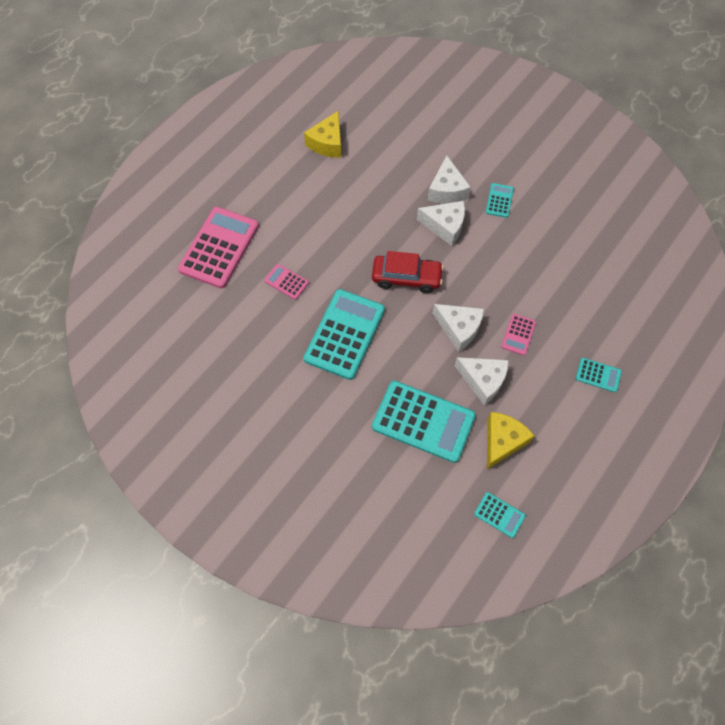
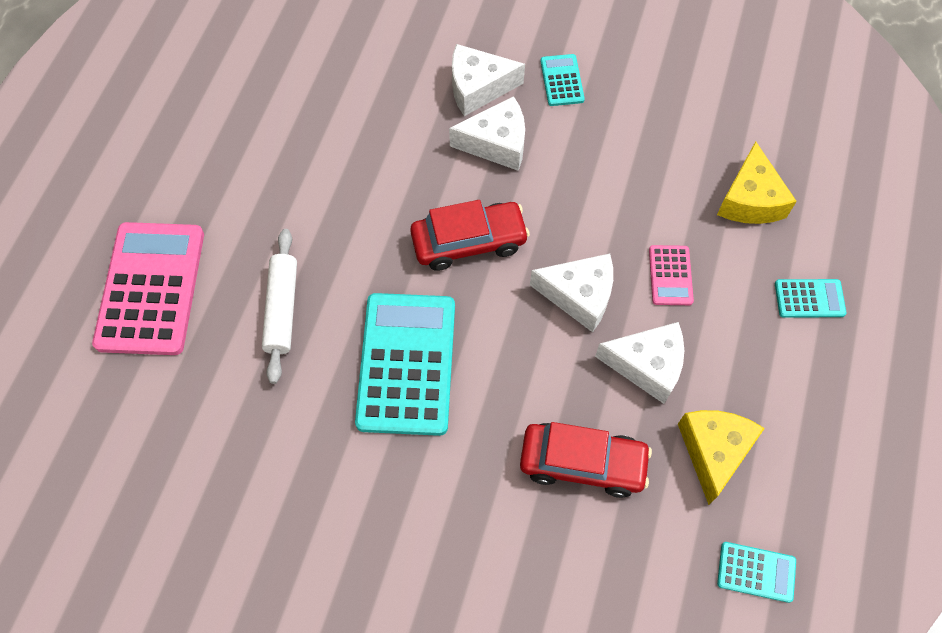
camera: 20 degrees left, 0 degrees up
(286, 282) = (282, 309): pink calculator -> white rolling pin
(327, 143) = (267, 69): yellow cheese -> yellow cheese (750, 199)
(423, 421) = (582, 463): turquoise calculator -> red car
(447, 190) = (478, 88): white cheese -> white cheese turned 105 degrees clockwise

